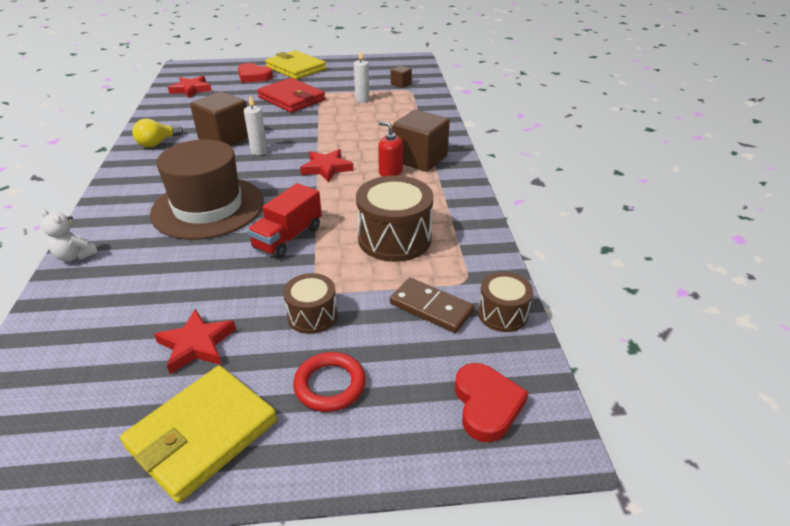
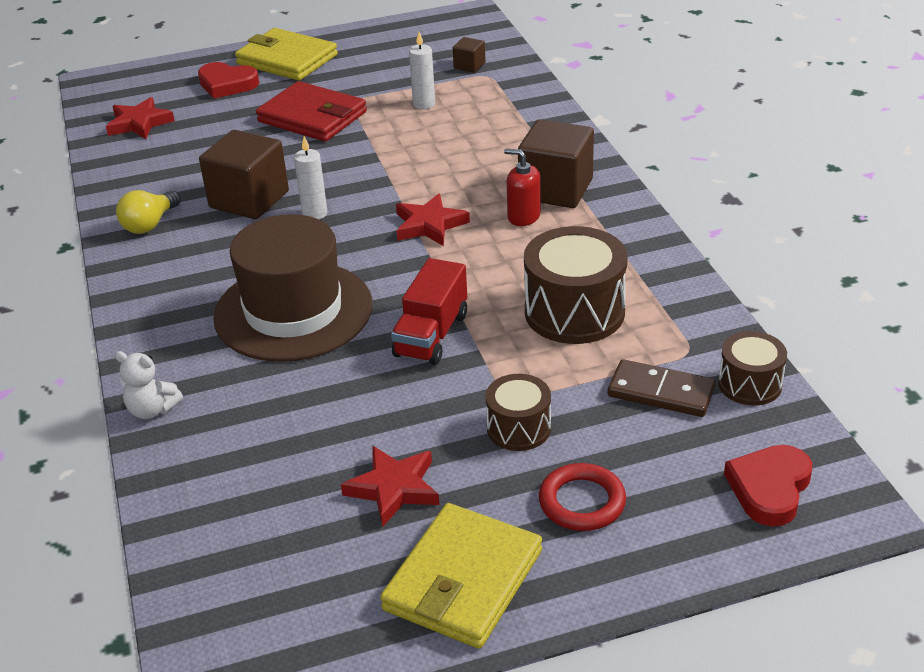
camera: 10 degrees left, 0 degrees up
(486, 405) = (769, 488): red heart -> red heart turned 135 degrees counterclockwise

